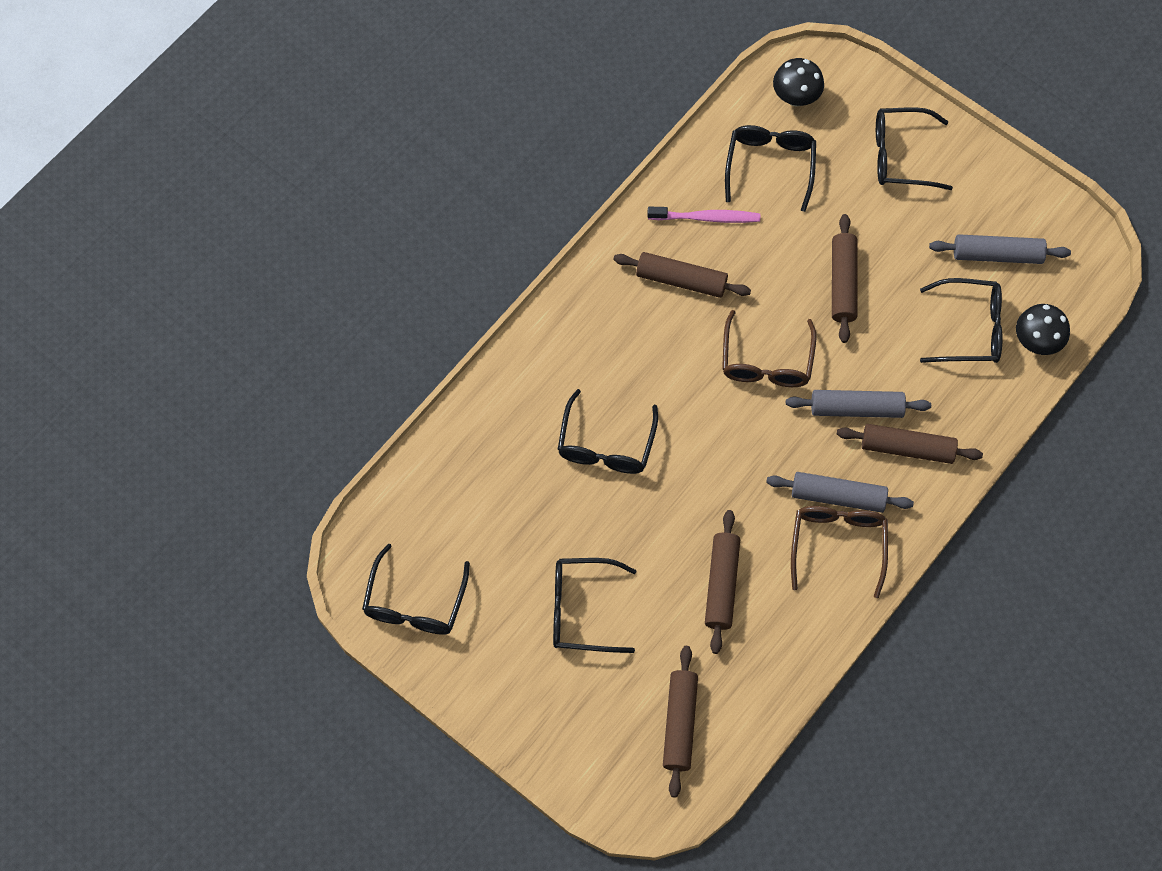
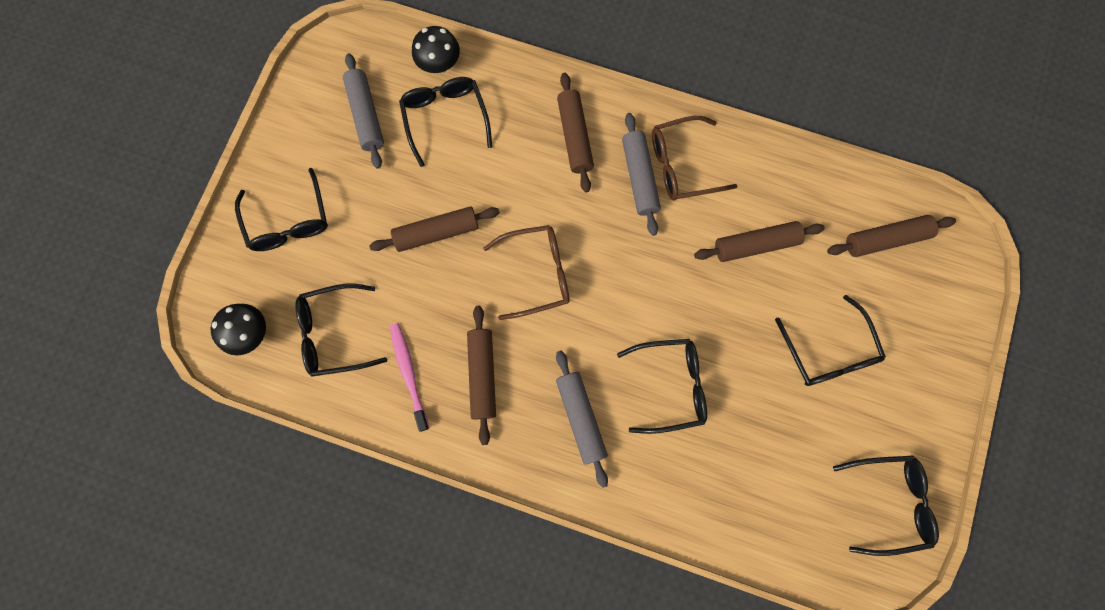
camera: 110 degrees left, 10 degrees up
(856, 408) = (554, 186): grey rolling pin -> grey rolling pin (580, 418)

